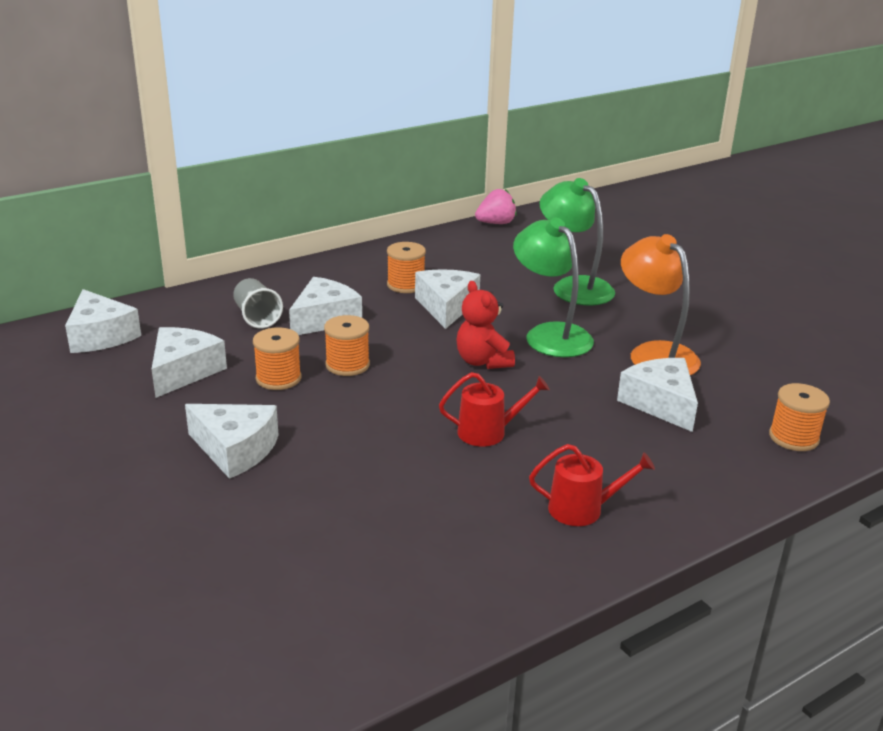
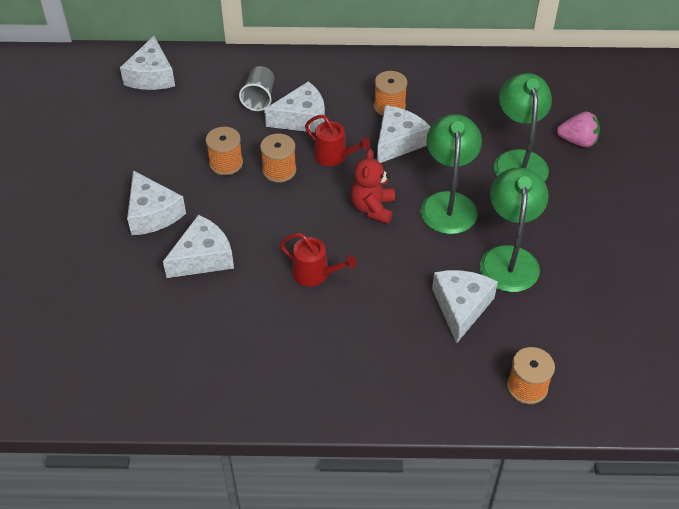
camera: 35 degrees right, 20 degrees up
(183, 371) = (175, 131): white cheese -> white cheese (203, 257)
(496, 223) = (526, 62): pink strawberry -> pink strawberry (577, 141)
(582, 509) = (312, 367): red watering can -> red watering can (334, 156)
(654, 353) = (509, 258): orange lamp -> green lamp

